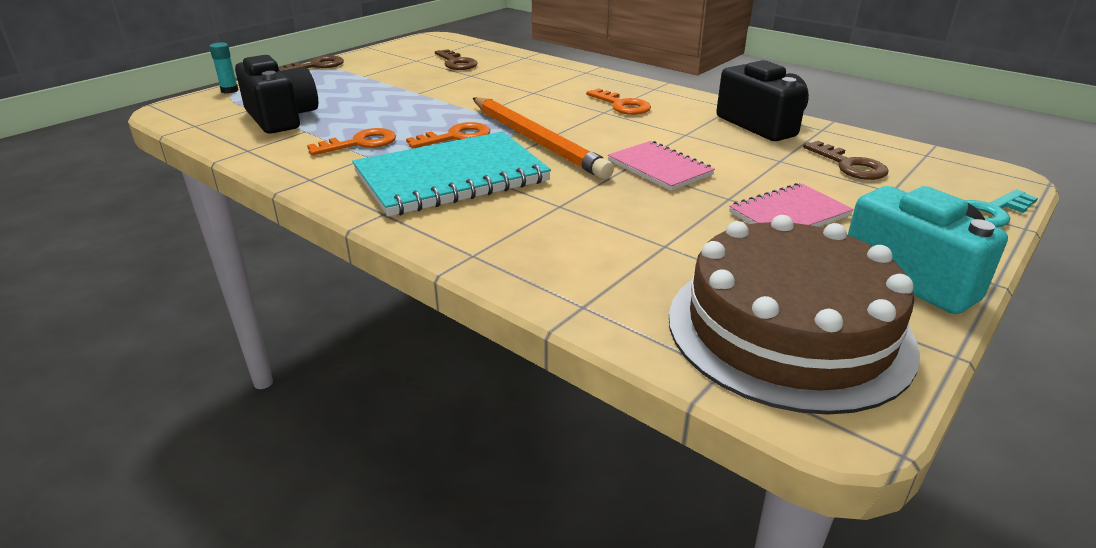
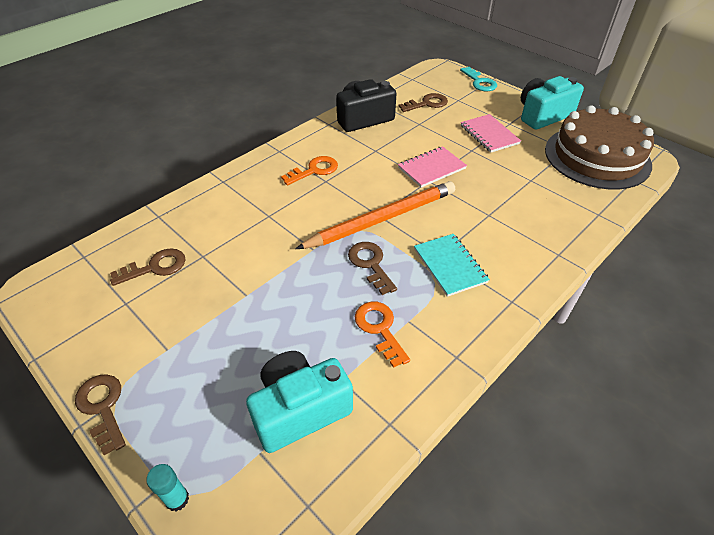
camera: 85 degrees left, 15 degrees up
(281, 118) = (300, 410): black camera -> turquoise camera
(451, 177) = (449, 266): turquoise notebook -> turquoise notebook, size x0.55
(456, 137) = (370, 264): orange key -> brown key

